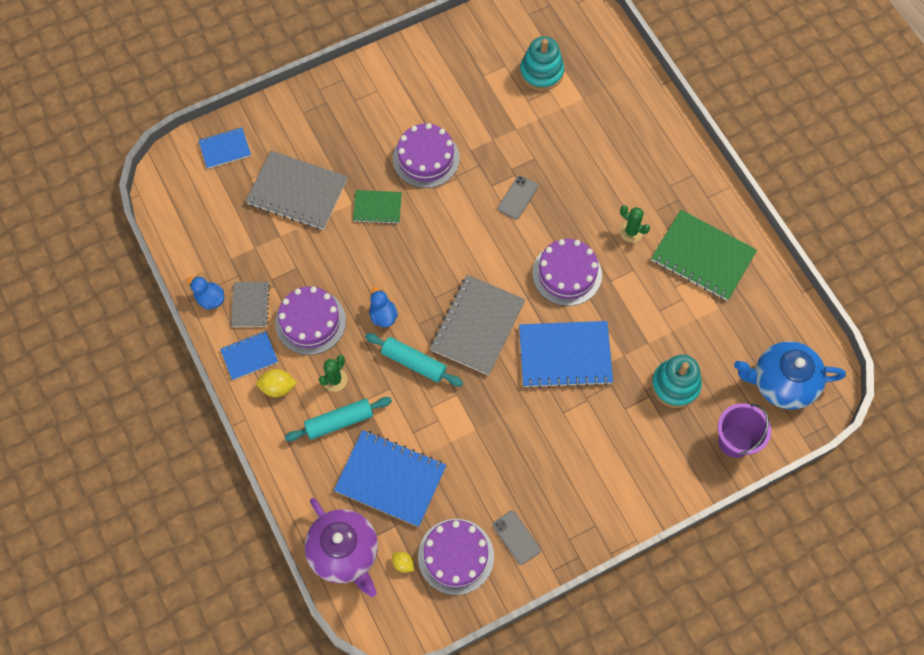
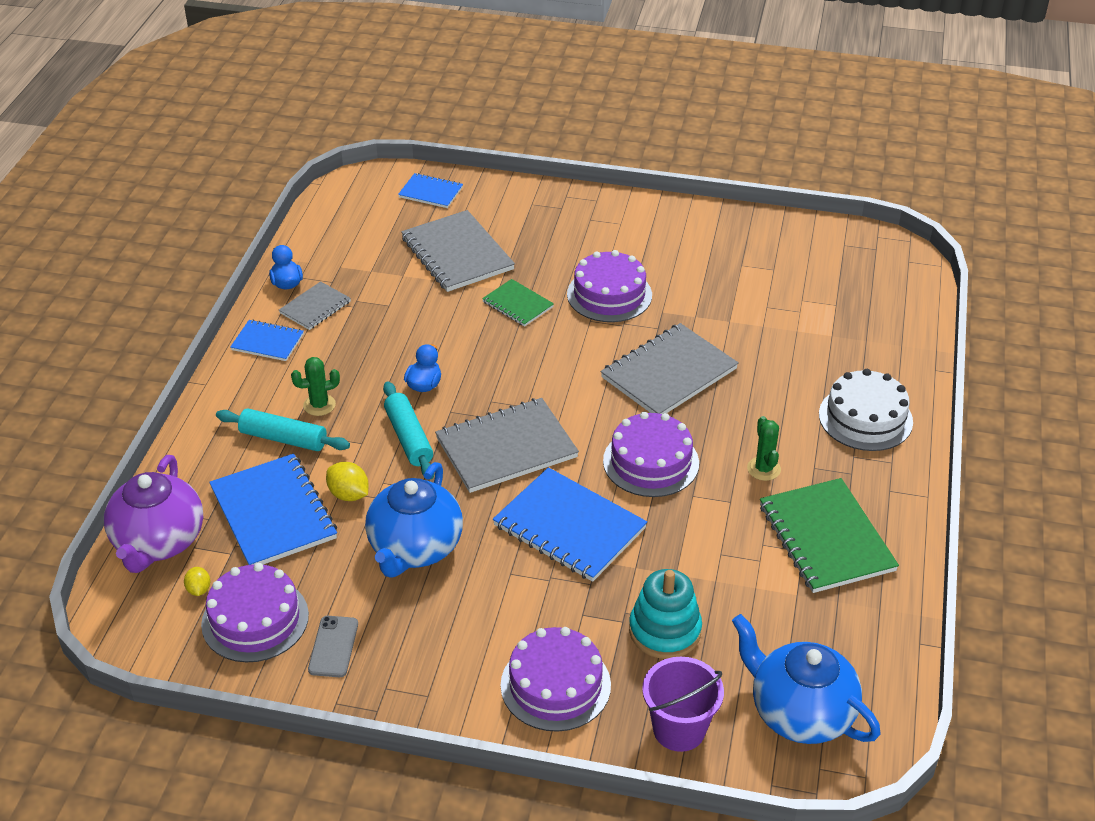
camera: 40 degrees right, 25 degrees down
(278, 387) = (262, 379): yellow lemon -> yellow lemon (349, 494)
(310, 321) = (352, 350): purple cake -> purple cake (555, 685)
(495, 437) = (415, 548): none -> blue teapot
(517, 197) = (669, 373): grey phone -> grey notebook
(541, 72) = (807, 293): turquoise stacking toy -> none
(653, 151) = (865, 418): none -> white cake

